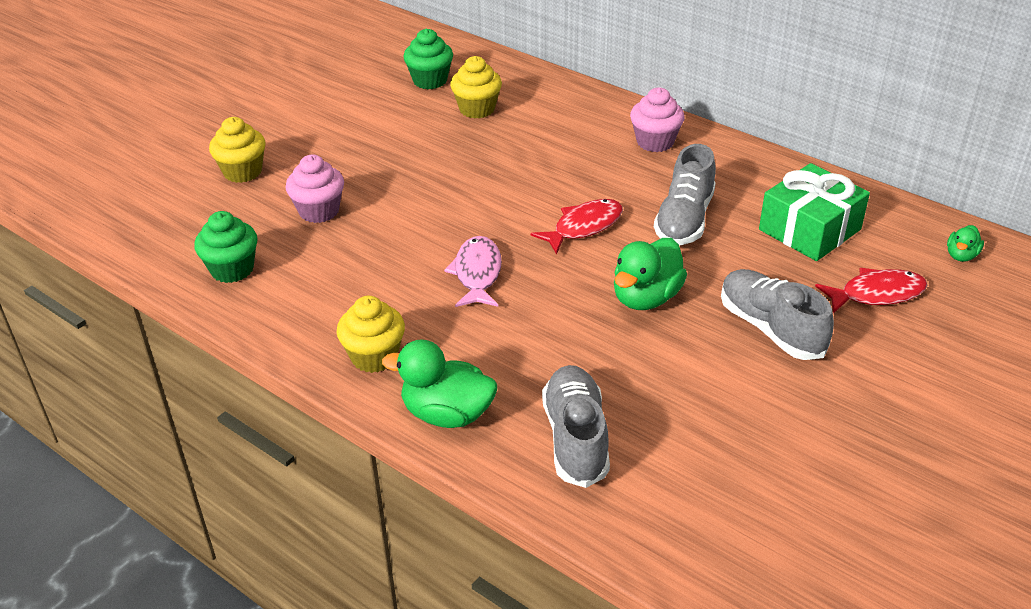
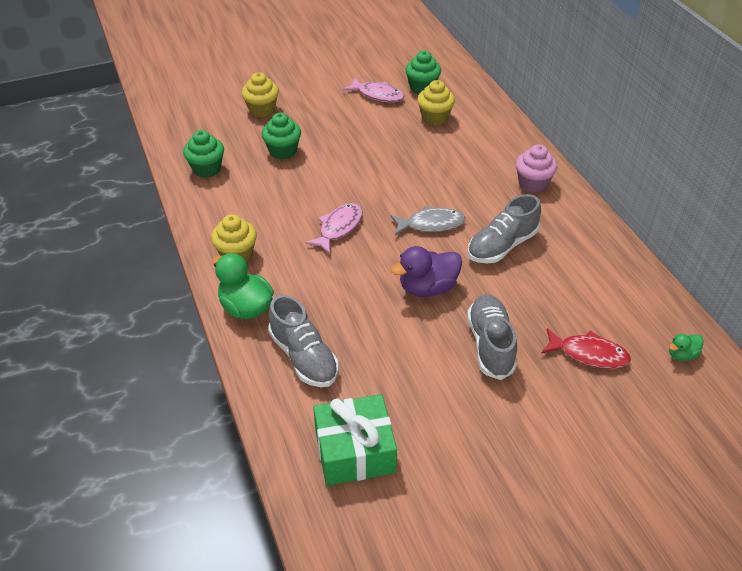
camera: 30 degrees right, 5 degrees up
(319, 211) = (283, 151): pink cupcake -> green cupcake
(382, 106) = (377, 95): none -> pink fish
(575, 438) = (304, 357): grey shoe -> grey shoe turned 120 degrees clockwise
(583, 227) = (431, 224): red fish -> grey fish
(646, 298) = (427, 288): green duck -> purple duck
(809, 229) = (584, 288): green gift -> green gift (354, 451)

